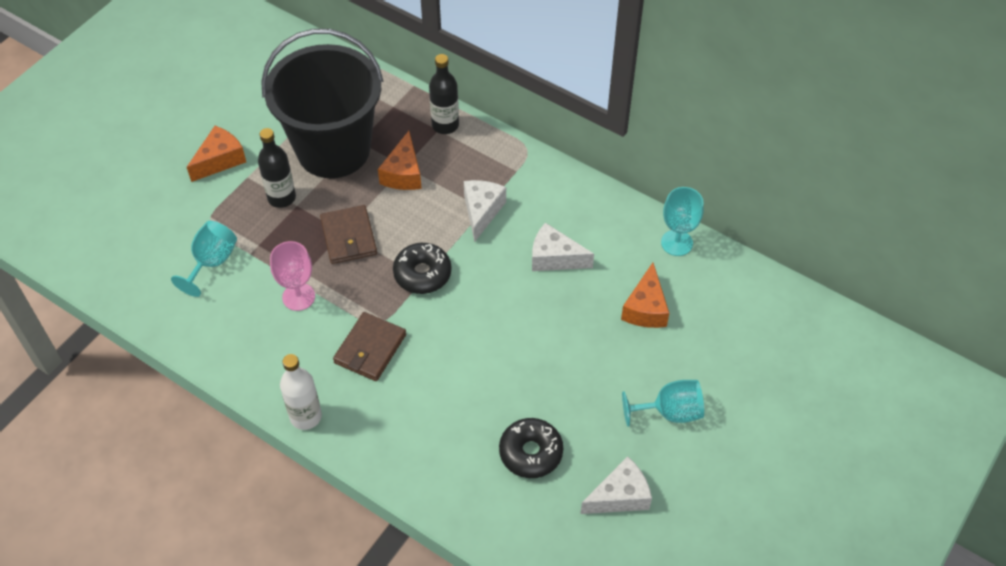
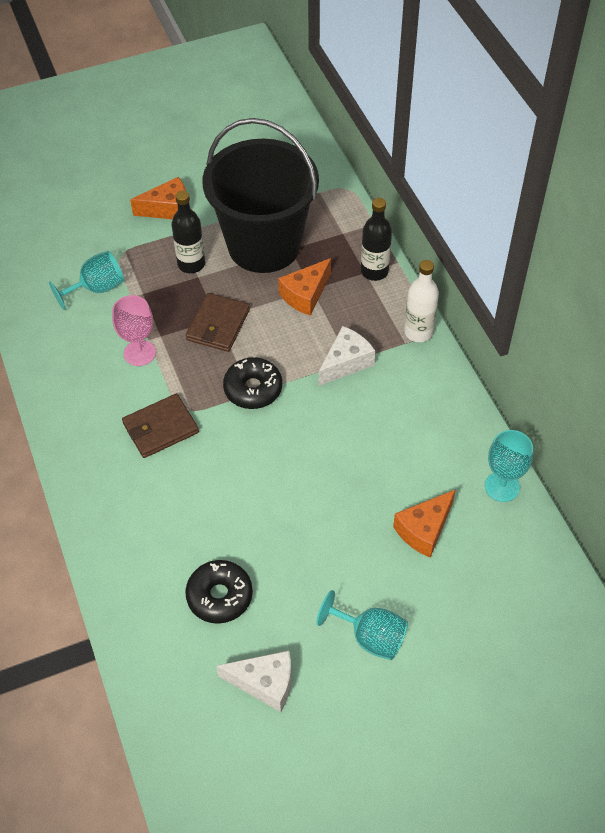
camera: 35 degrees right, 0 degrees up
(306, 416) = (67, 454): white bottle -> white bottle (418, 332)
(554, 258) = (377, 438): white cheese -> none

